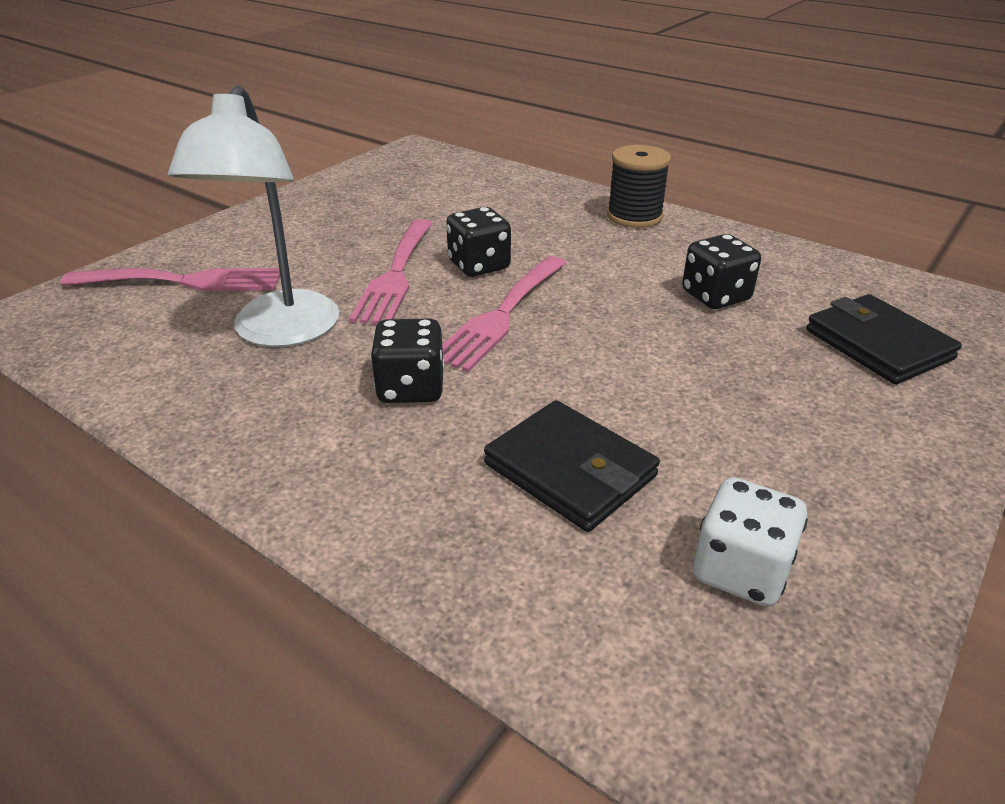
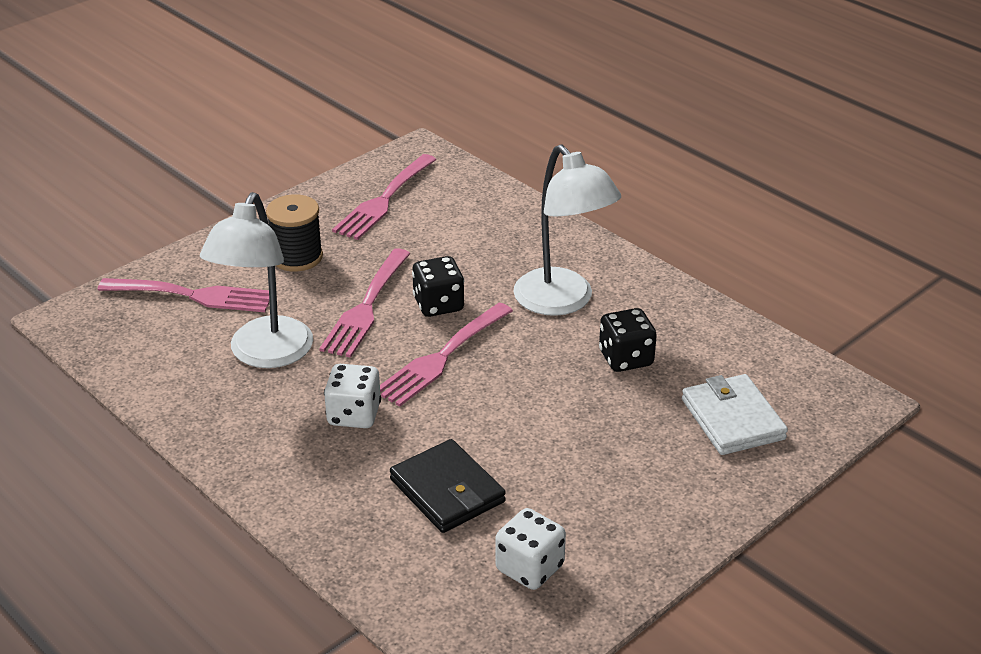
camera: 10 degrees right, 0 degrees up
(390, 186) = (384, 200): none -> pink fork
(411, 388) = (354, 415): black dice -> white dice
(616, 252) = (562, 302): none -> white lamp
(634, 216) = (598, 262): black spool -> black spool (297, 257)
(878, 344) = (733, 419): black wallet -> white wallet

